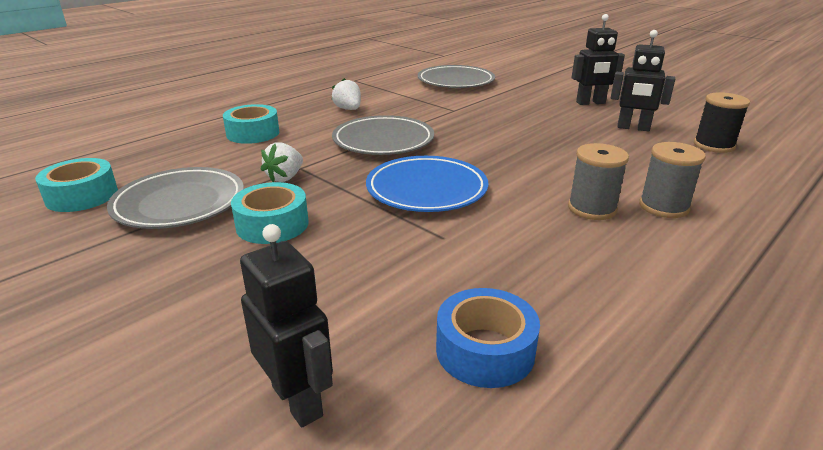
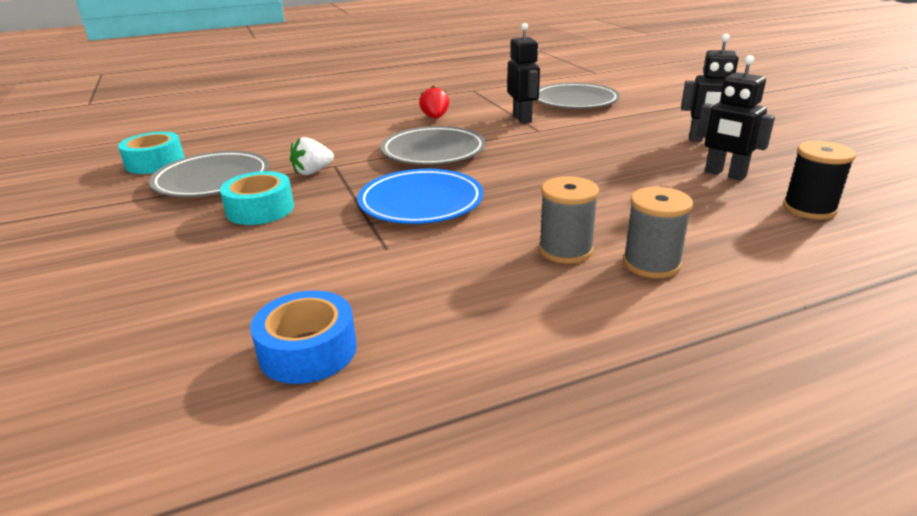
camera: 25 degrees right, 0 degrees up
(253, 133) = (329, 130): turquoise tape -> none
(298, 401) = (132, 347): black robot -> black robot (522, 118)
(348, 109) = (435, 118): white strawberry -> red strawberry

